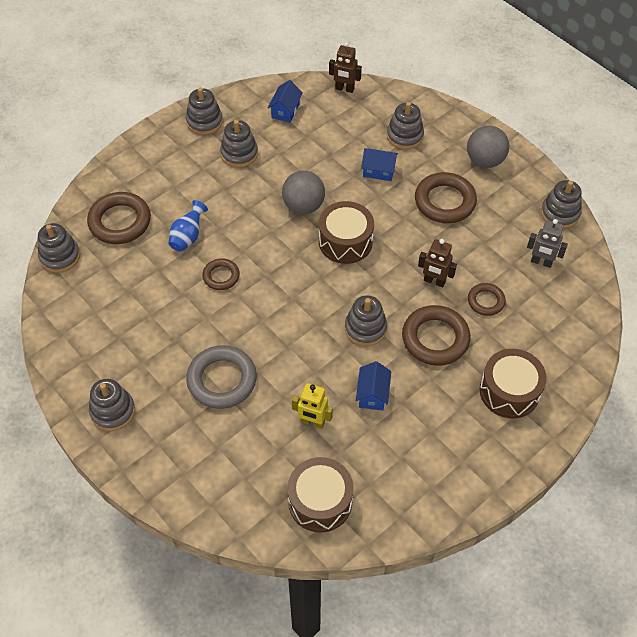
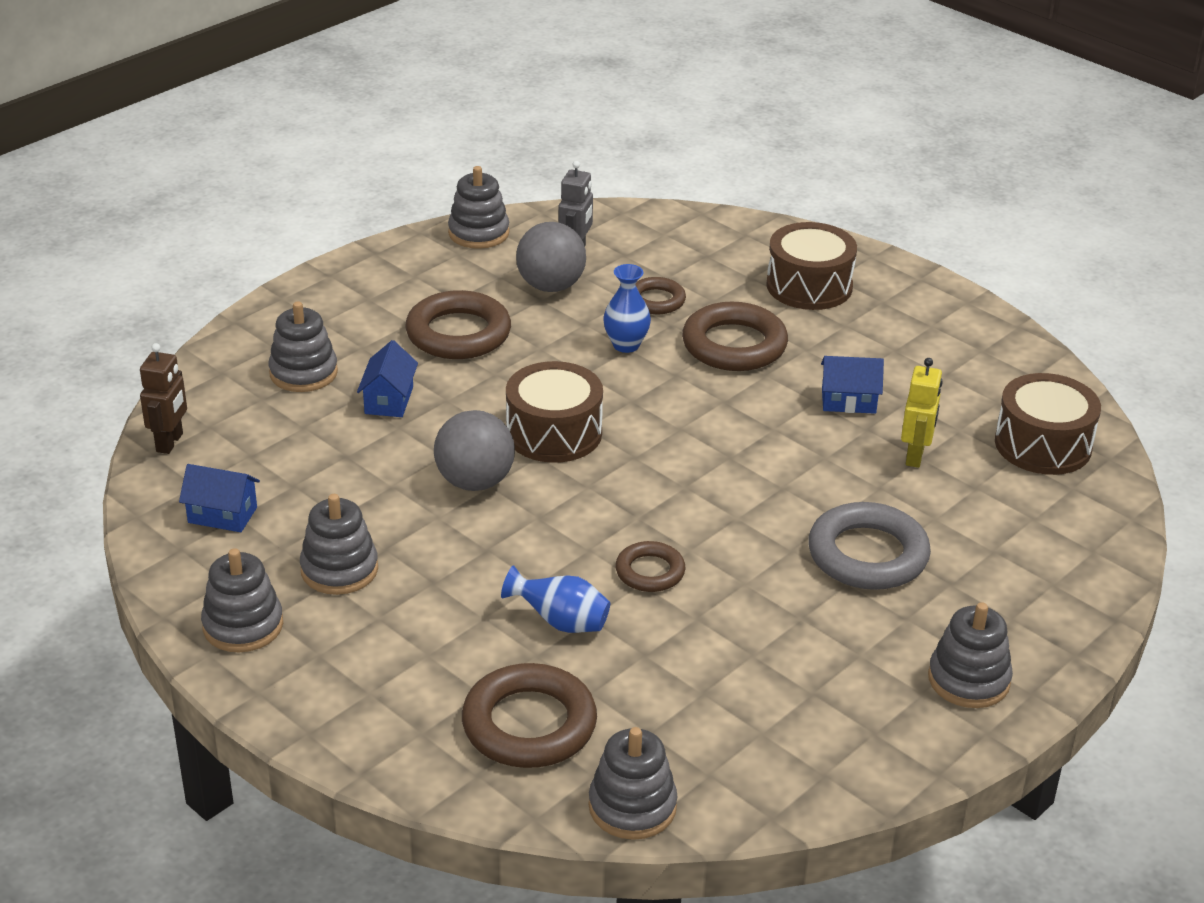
camera: 95 degrees left, 20 degrees down
(365, 328) = (730, 409): grey stacking toy -> none
(434, 281) = (626, 345): brown robot -> blue vase
(484, 161) = (367, 294): grey ball -> grey ball (551, 286)

